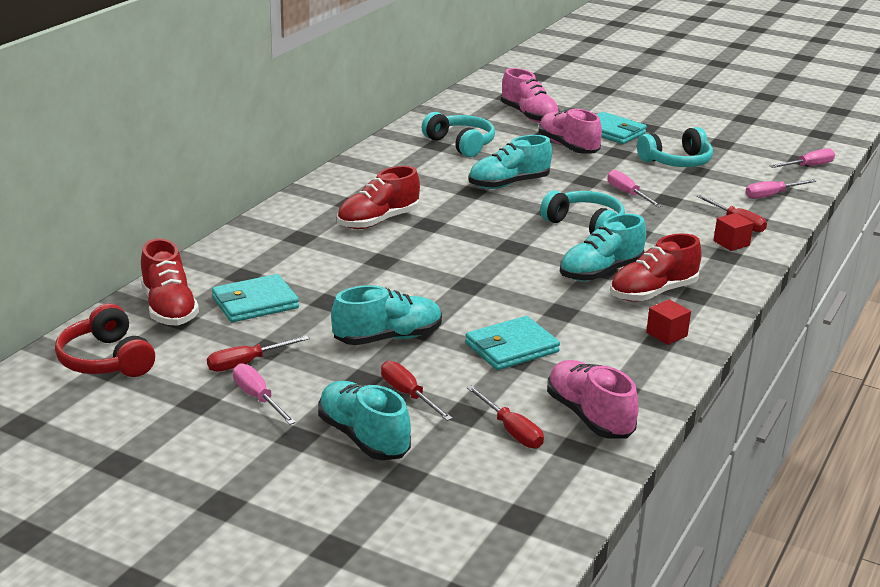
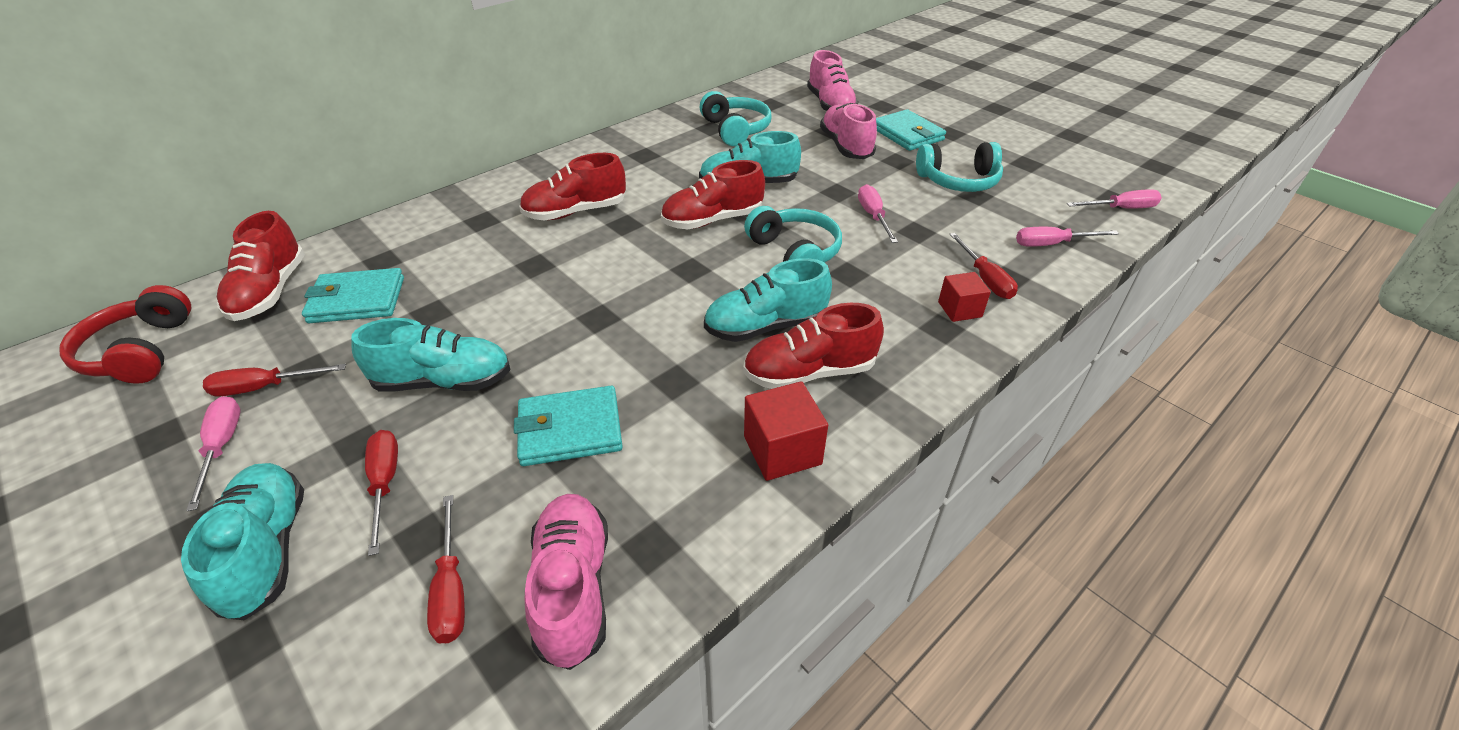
camera: 20 degrees right, 15 degrees up
(501, 212) = (712, 220): none -> red shoe
(666, 334) = (782, 450): red cube -> red cube, size x1.51

